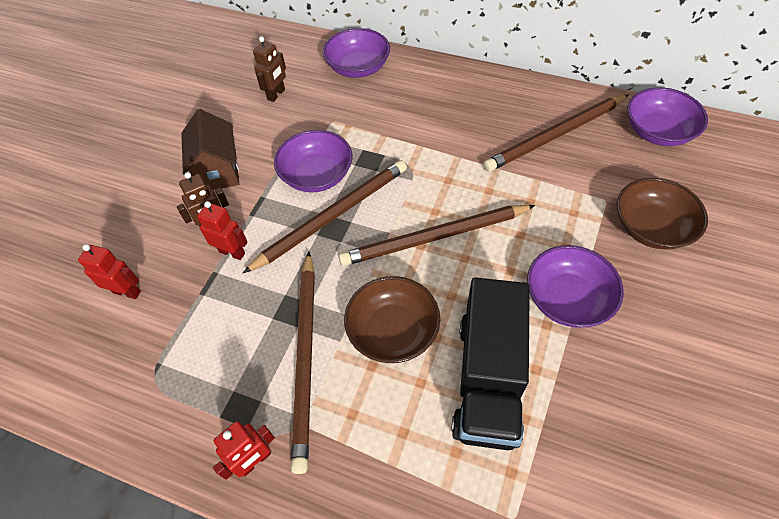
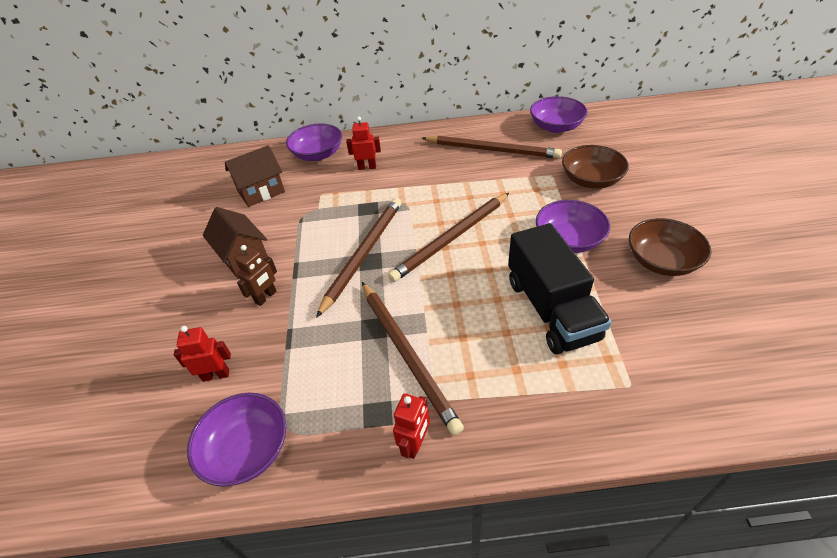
camera: 25 degrees left, 10 degrees down
(232, 252) = (295, 309): red robot -> red robot (367, 167)
(276, 94) = (261, 192): brown robot -> brown house
(316, 175) = (332, 232): purple bowl -> purple bowl (247, 449)
(393, 331) = (462, 308): brown bowl -> brown bowl (661, 261)
(555, 135) = (492, 150): brown pencil -> brown pencil turned 105 degrees counterclockwise

